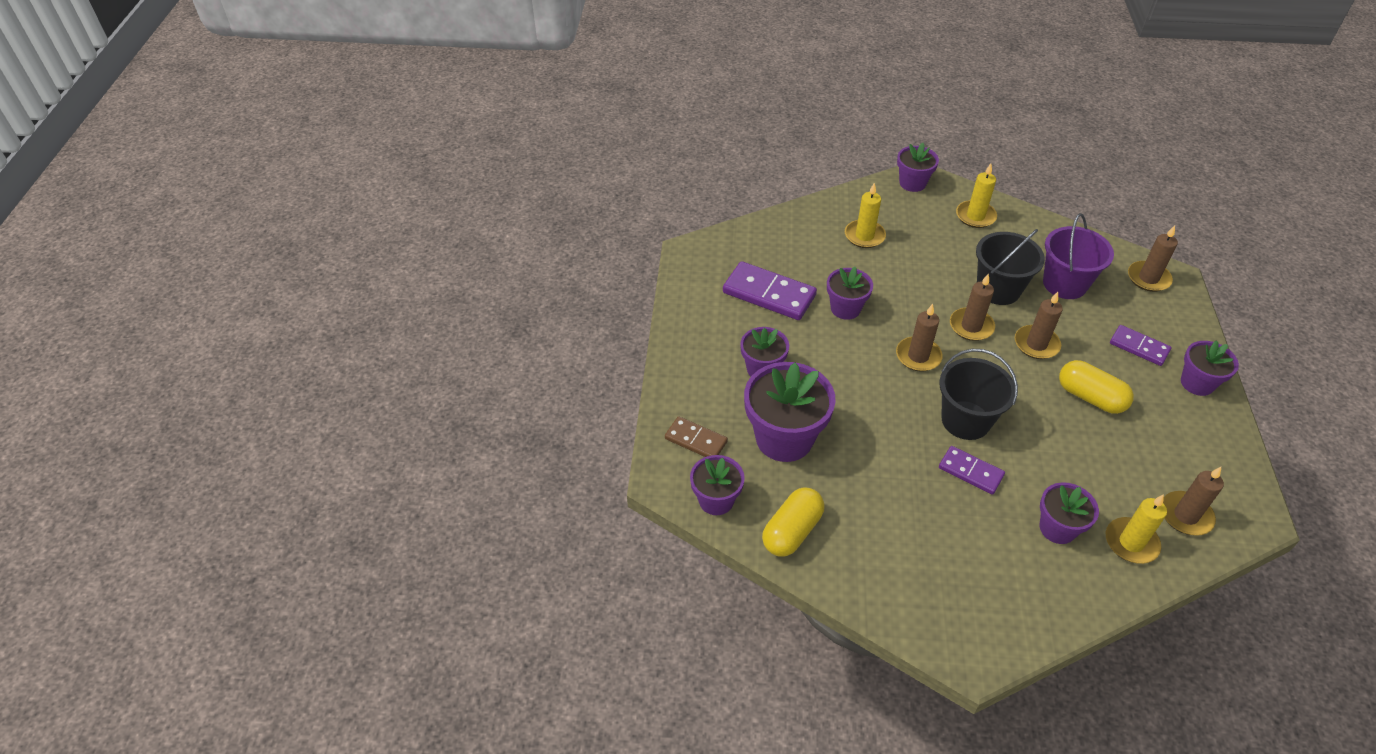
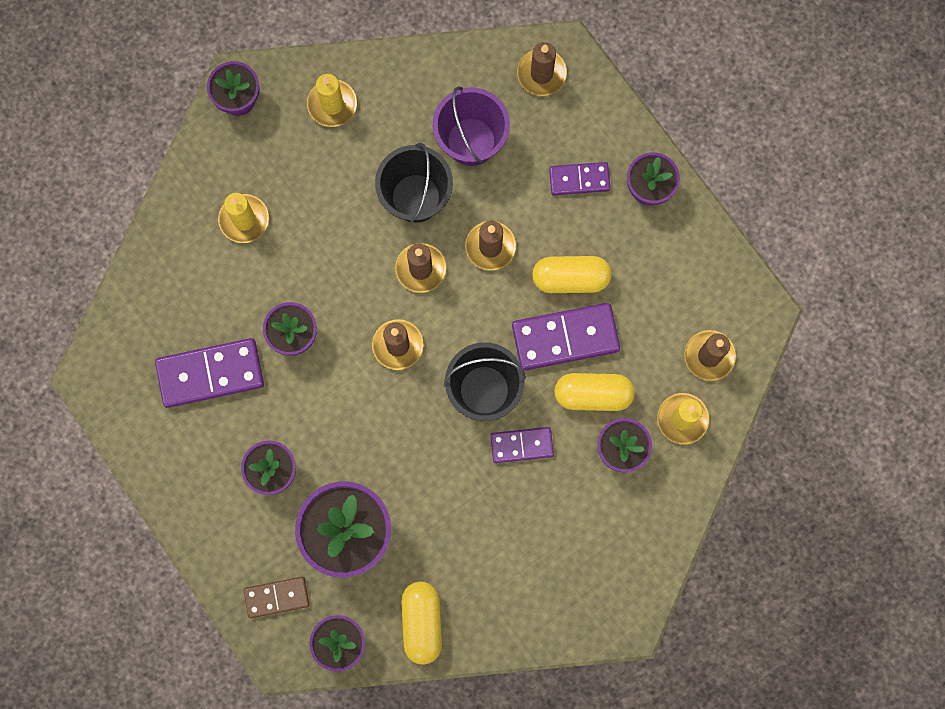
camera: 40 degrees left, 30 degrees up
(1058, 477) = (593, 394): none -> yellow capsule
(1059, 429) = (565, 338): none -> purple domino

